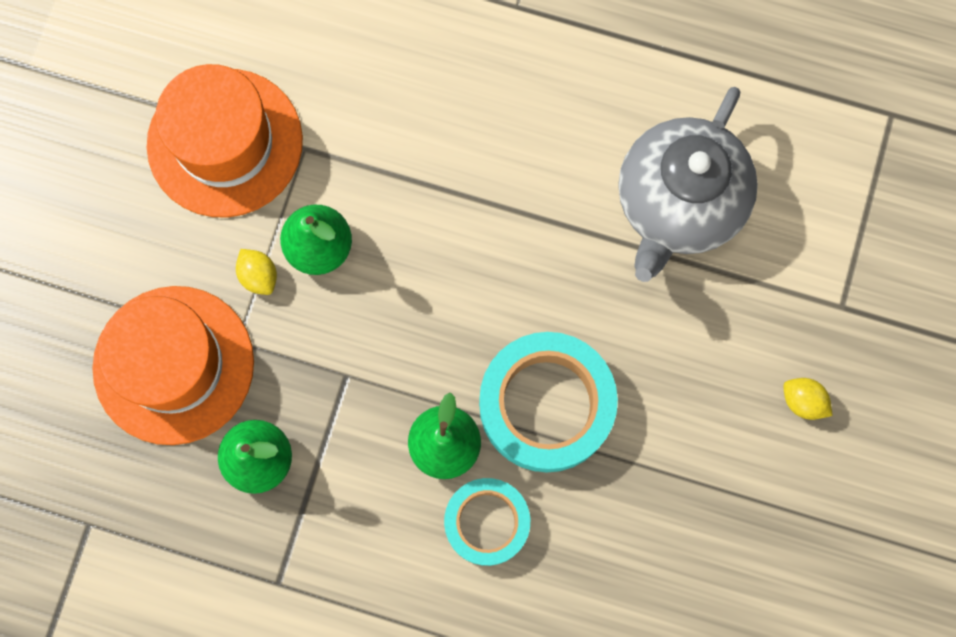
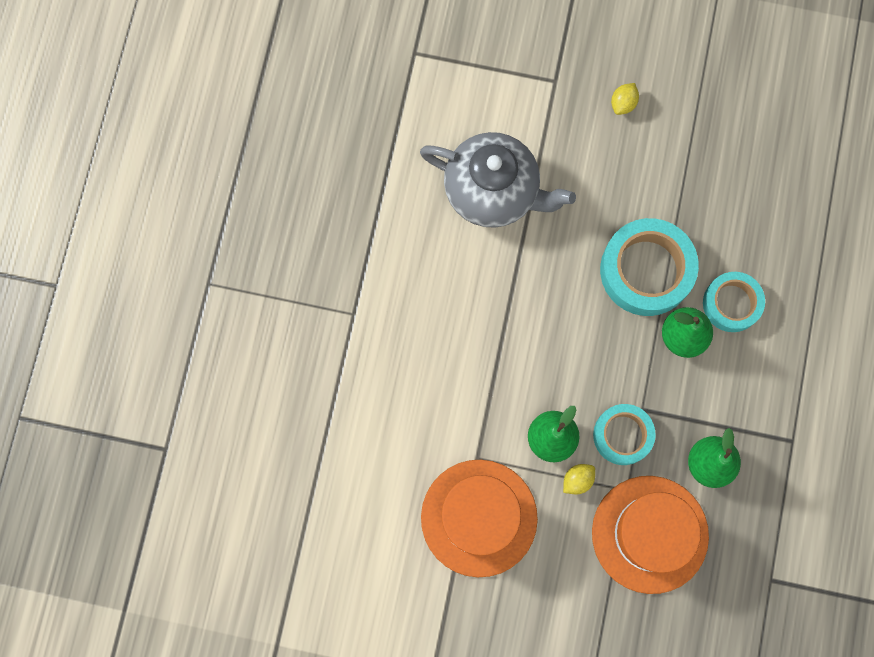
camera: 95 degrees left, 0 degrees up
(313, 344) = (622, 435): none -> turquoise tape

